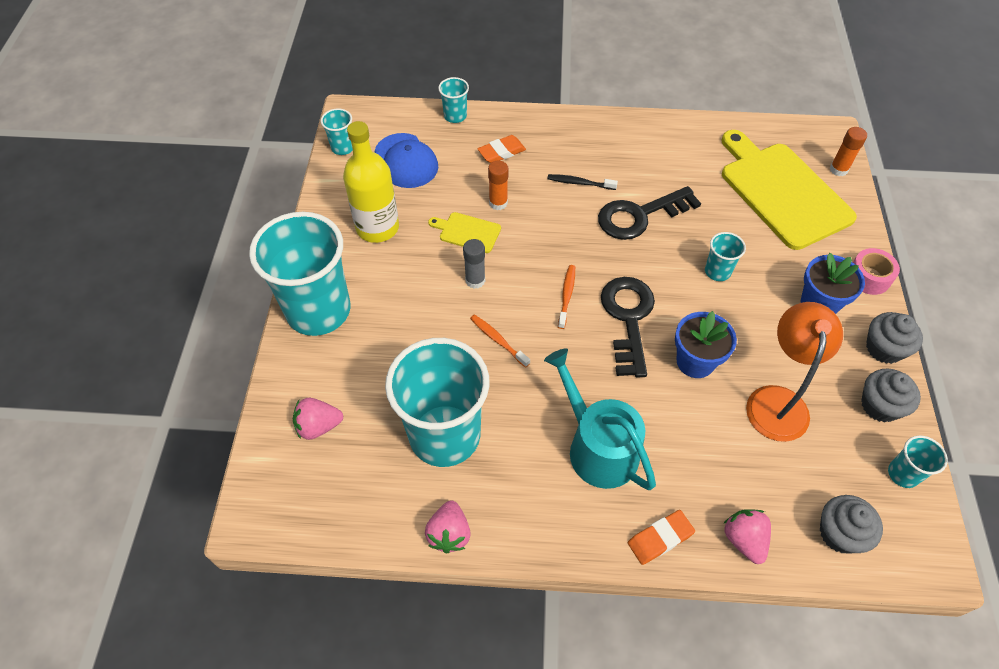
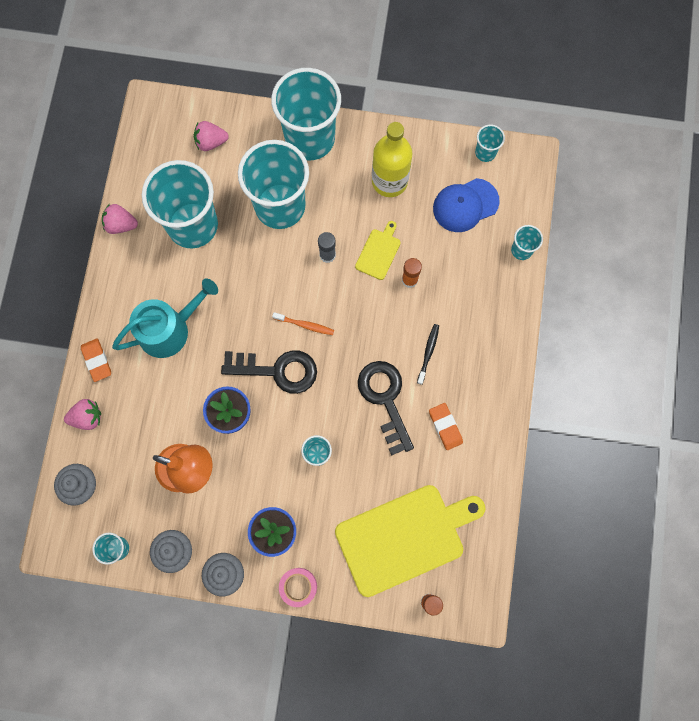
camera: 95 degrees right, 20 degrees up
(318, 426) = (211, 142): pink strawberry -> pink strawberry turned 90 degrees counterclockwise
(413, 335) = (280, 206): none -> turquoise cup
(498, 340) = (268, 268): orange toothbrush -> none
(501, 152) = (471, 288): orange eraser -> orange eraser (445, 427)

